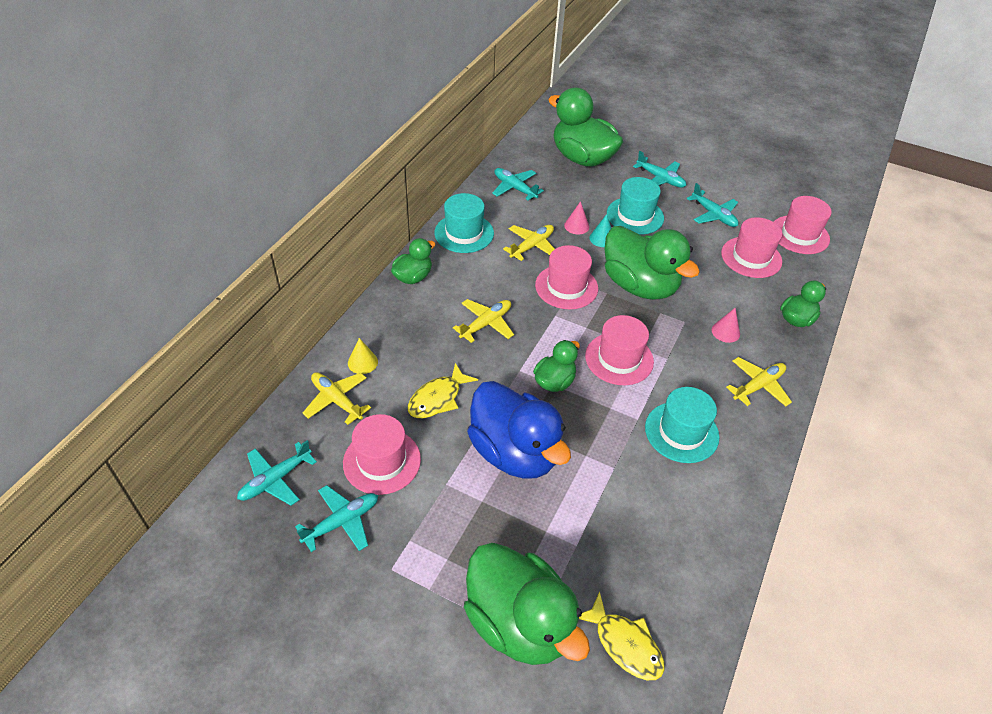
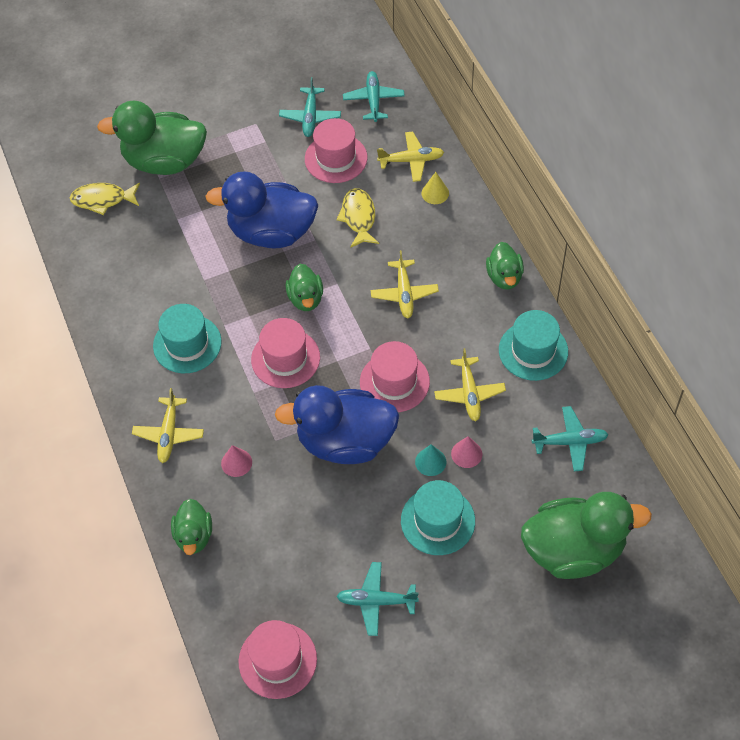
camera: 135 degrees right, 10 degrees up
(639, 285) = (345, 441): green duck -> blue duck
(660, 179) = (475, 602): turquoise plane -> none
(751, 257) = (292, 576): pink hat -> none

